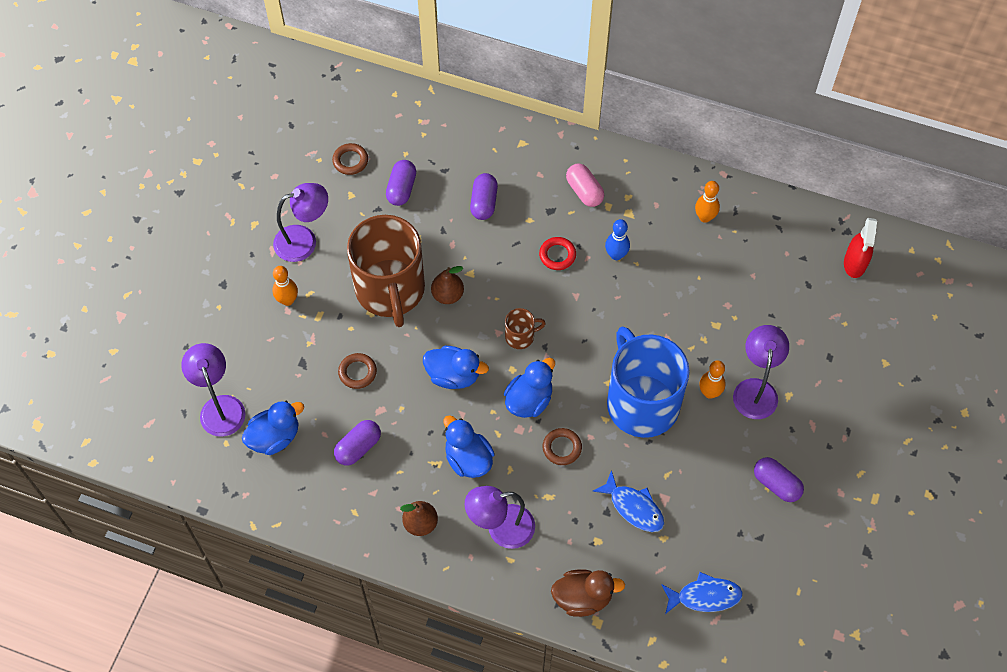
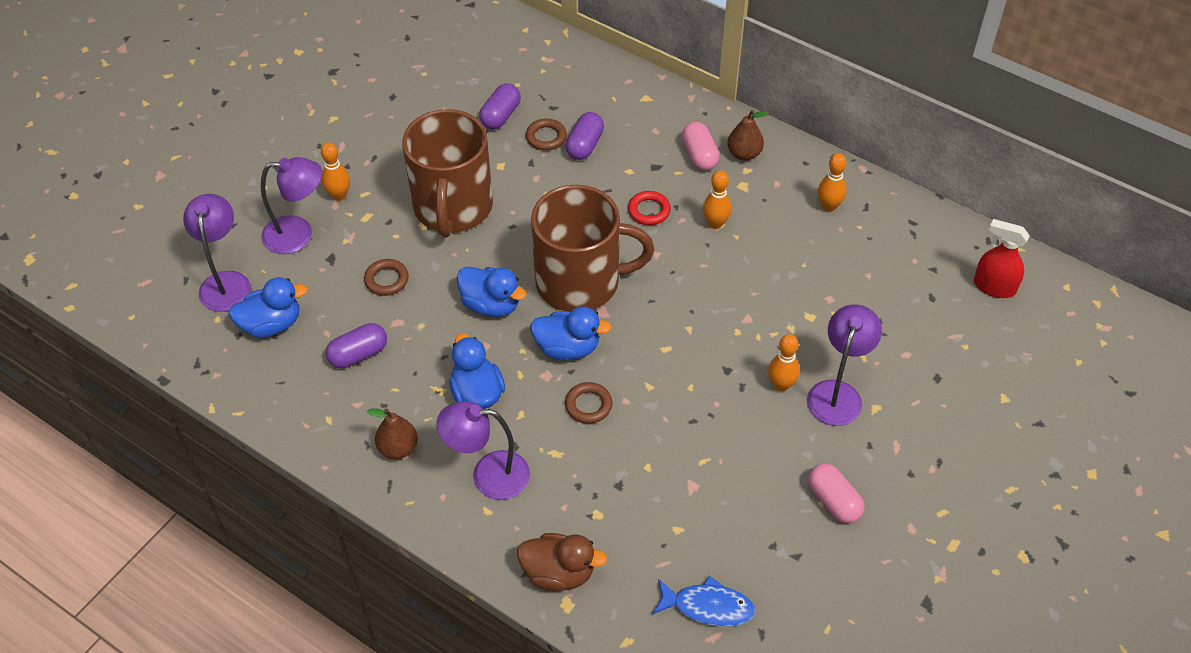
camera: 15 degrees right, 10 degrees down
(304, 241) = (379, 144): purple lamp -> purple lamp (298, 234)
(350, 161) = (456, 80): brown ring -> brown ring (546, 137)
(447, 295) = (513, 225): brown pear -> brown pear (744, 154)
(520, 336) = (580, 282): brown mug -> brown mug, size x2.45
(529, 400) = (567, 348): blue duck -> blue duck turned 45 degrees clockwise
(616, 255) = (715, 223): blue bowling pin -> orange bowling pin
(633, 507) = (652, 487): blue fish -> none
(642, 402) = (697, 378): blue mug -> none
(776, 484) = (833, 501): purple capsule -> pink capsule
(855, 263) = (994, 287): red spray bottle -> red spray bottle turned 90 degrees clockwise

